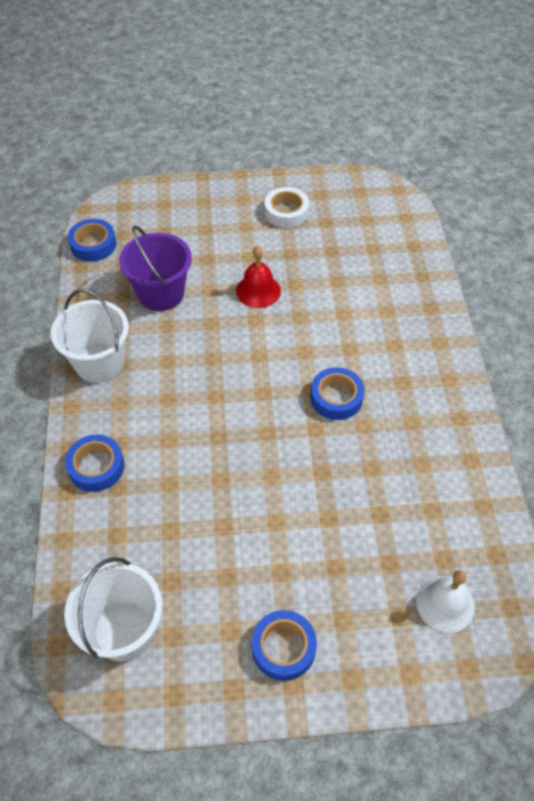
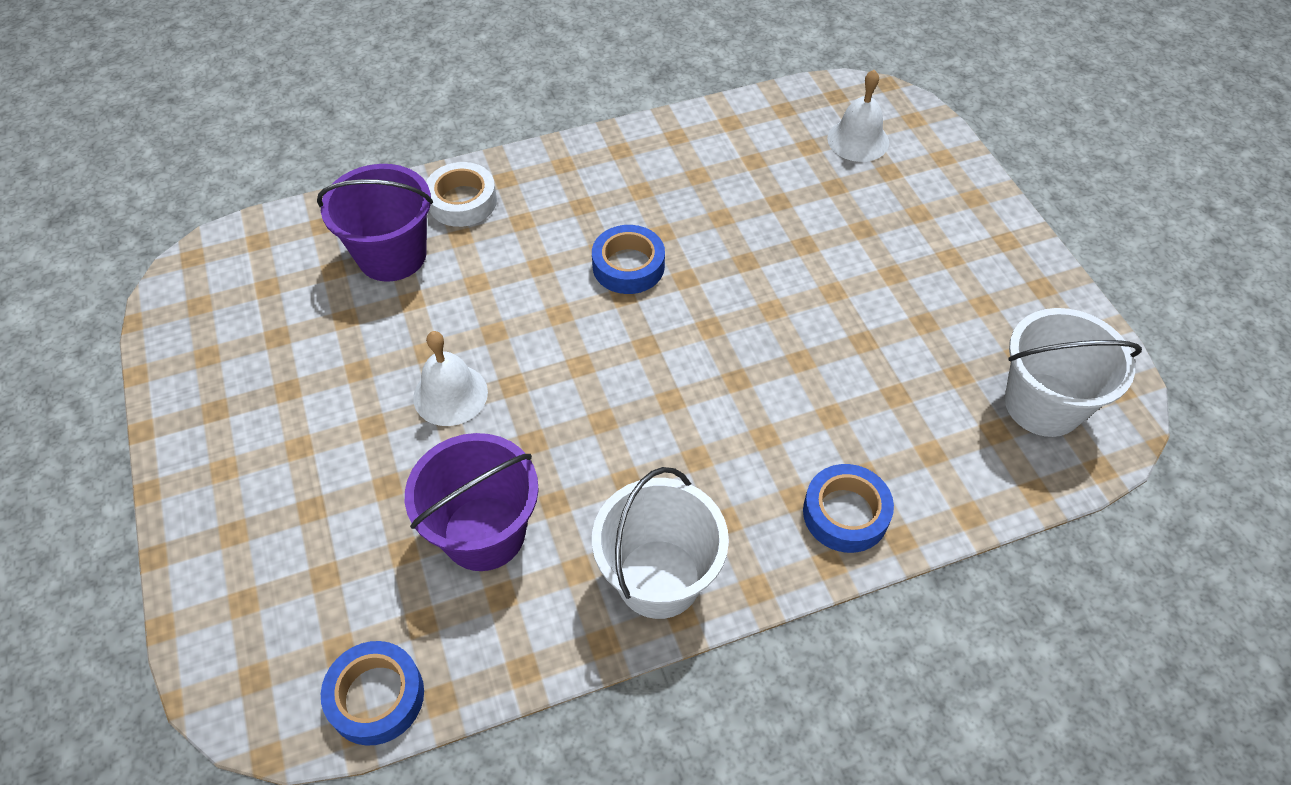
camera: 105 degrees left, 0 degrees up
(258, 291) = (450, 394): red bell -> white bell
(283, 648) = (975, 255): blue tape -> none
(286, 212) = (256, 395): white tape -> white tape (462, 201)
(378, 276) = (392, 255): none -> purple bucket

